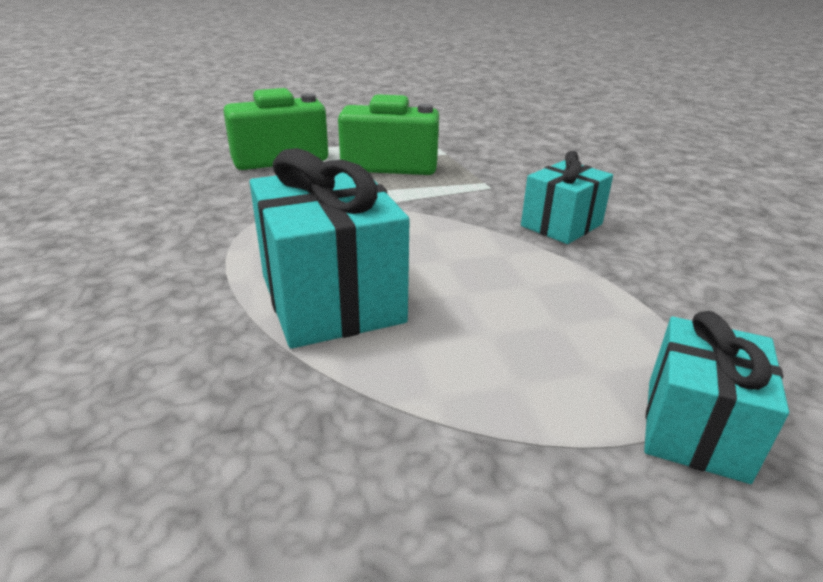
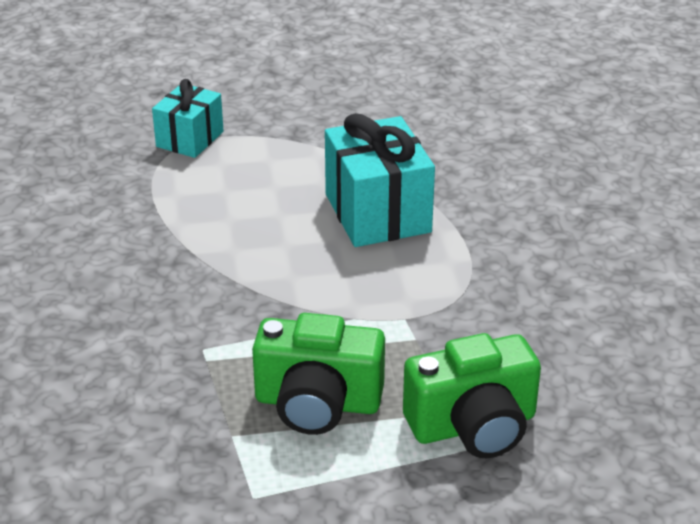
camera: 175 degrees left, 5 degrees up
(561, 225) = (161, 282): turquoise gift -> none

